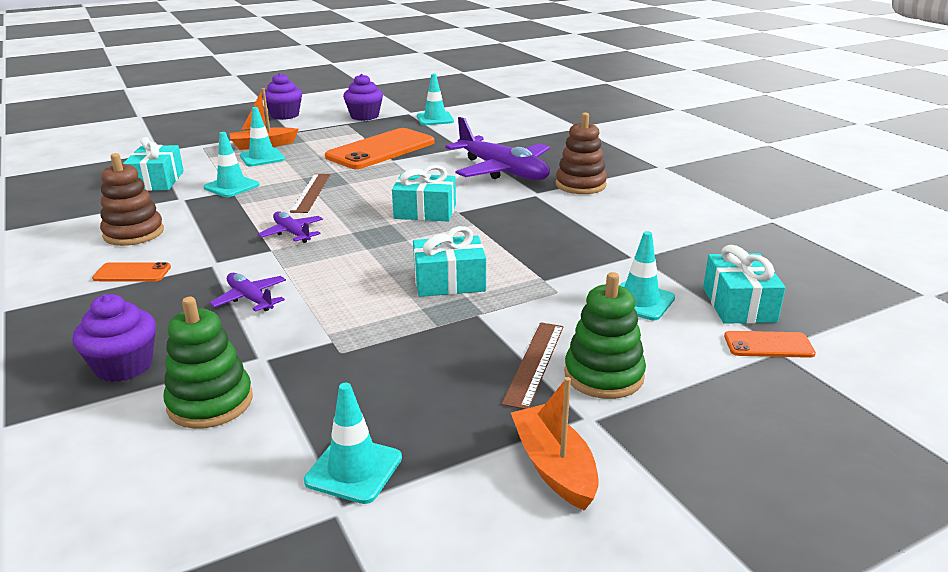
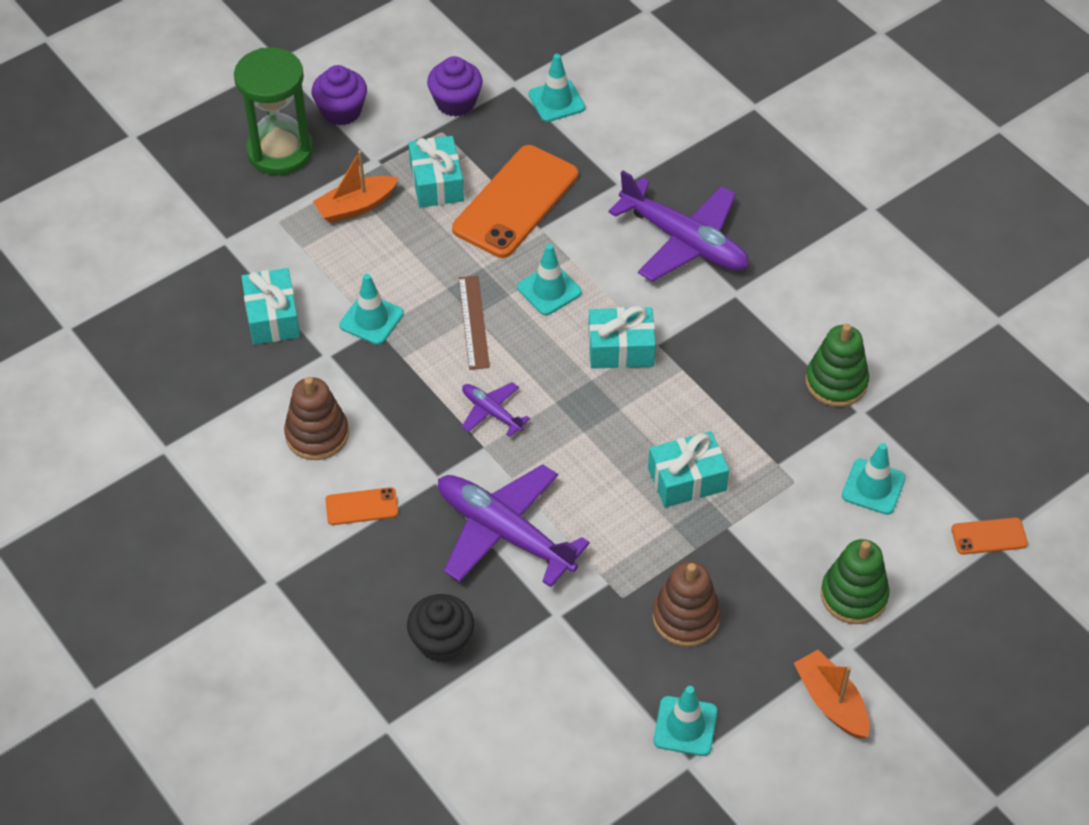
camera: 10 degrees left, 25 degrees up
(124, 366) = (442, 642): purple cupcake -> black cupcake
(210, 402) = (541, 674): green stacking toy -> green stacking toy (836, 382)
(230, 125) = (280, 151): none -> green hourglass
(250, 299) = (504, 532): purple plane -> purple plane, size x2.05
(262, 158) = (372, 241): turquoise traffic cone -> turquoise traffic cone (549, 290)
(534, 363) = (793, 588): brown ruler -> none
(580, 185) = (783, 266): brown stacking toy -> brown stacking toy (686, 617)
(739, 304) = (964, 480): turquoise gift -> turquoise gift (437, 183)

